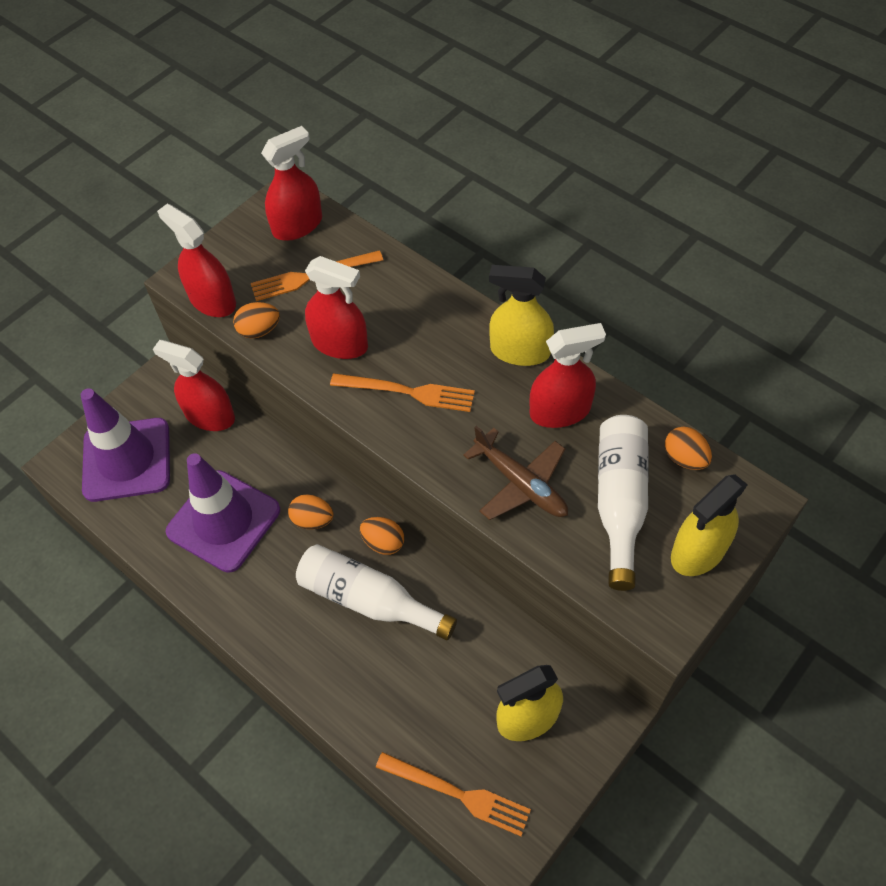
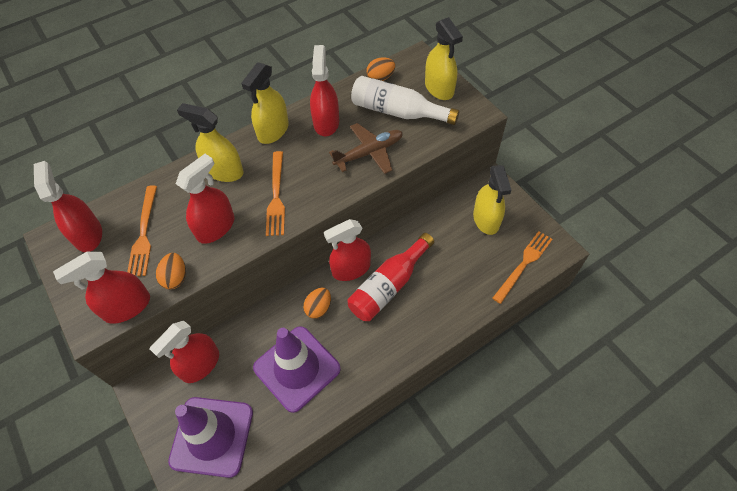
camera: 75 degrees left, 0 degrees up
(369, 600) = (389, 285): white bottle -> red bottle
(383, 542) = (351, 268): orange egg -> red spray bottle
(407, 392) = (276, 196): orange fork -> orange fork turned 150 degrees clockwise
(430, 320) = (224, 171): none -> yellow spray bottle

